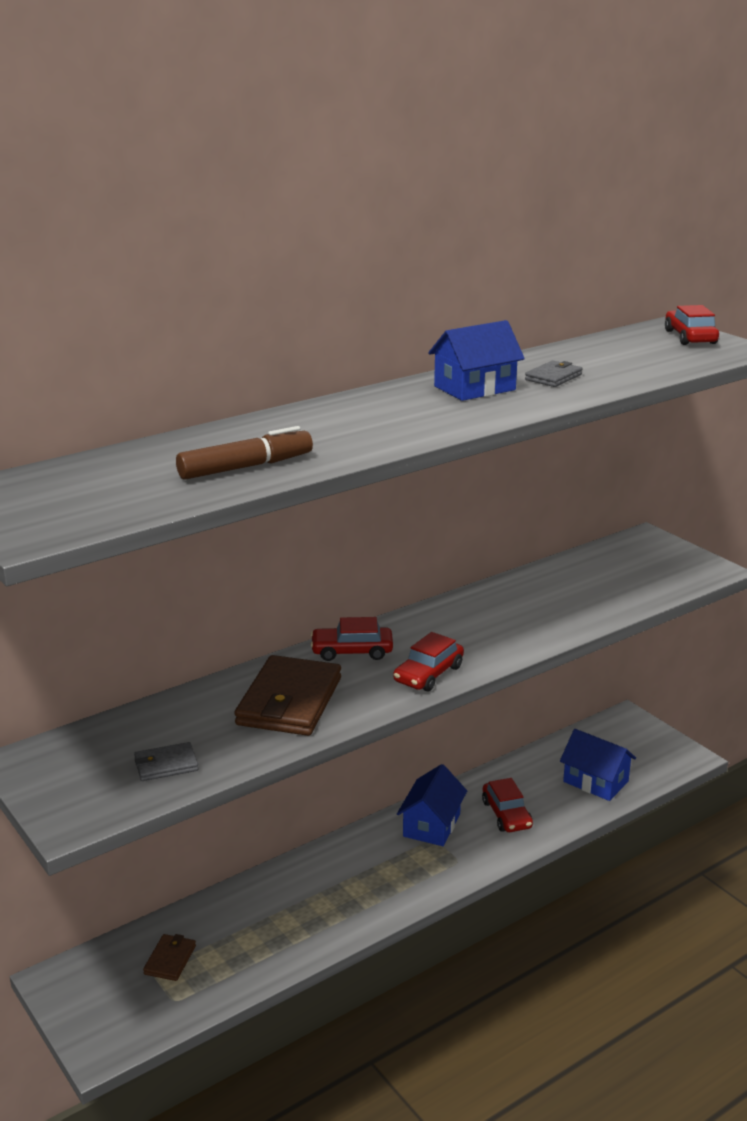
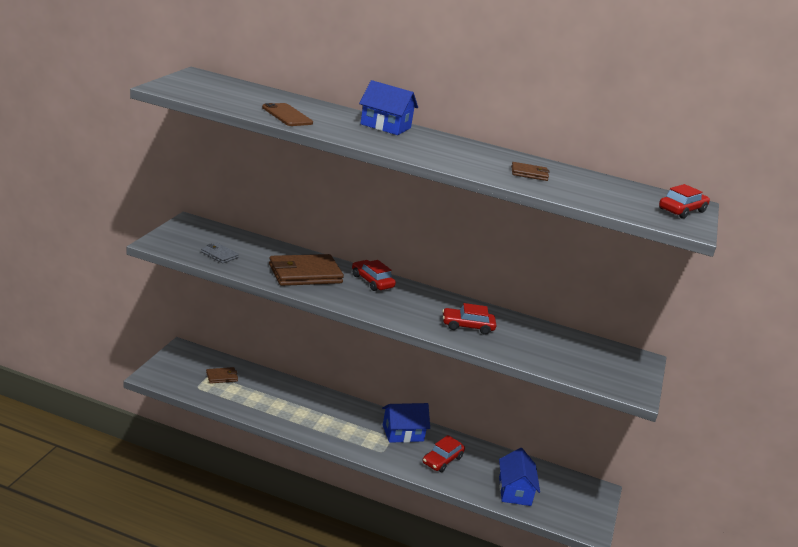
camera: 50 degrees right, 0 degrees up
(246, 467) = (287, 115): brown marker -> brown phone
(428, 674) = (376, 308): red car -> red car (467, 326)
(474, 388) = (475, 155): blue house -> blue house (385, 126)
(553, 377) = (529, 174): grey wallet -> brown wallet

